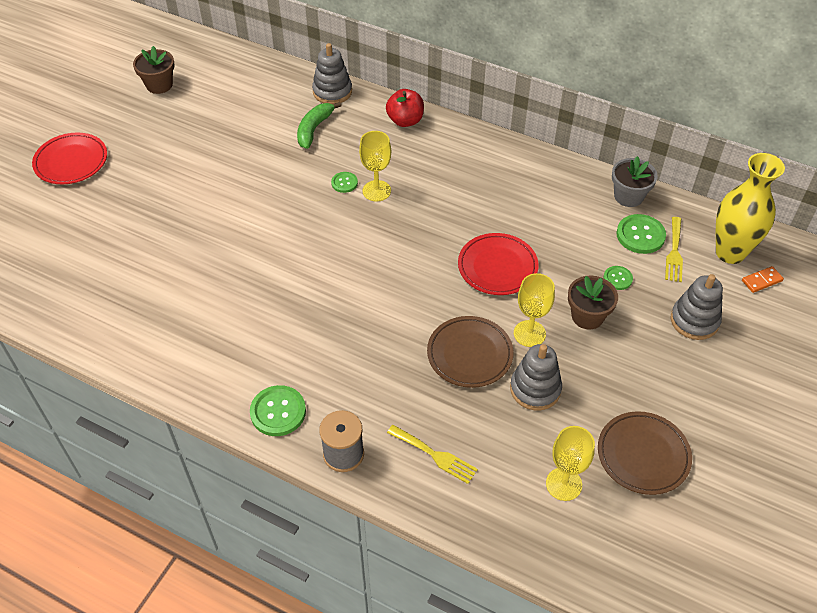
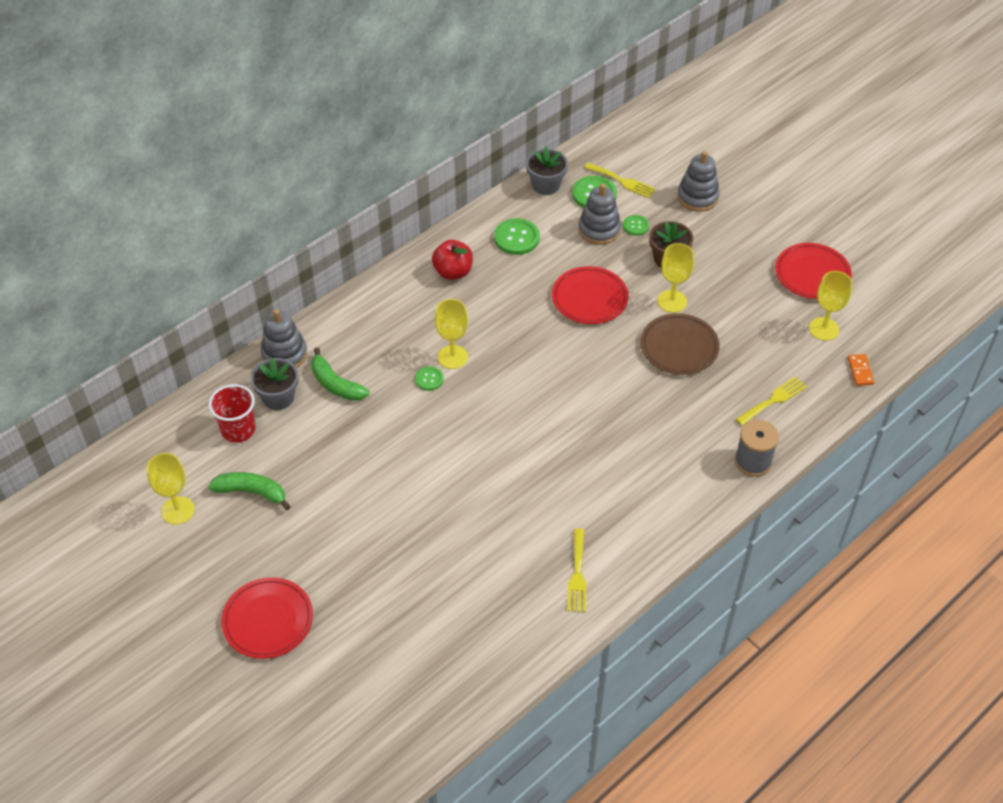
camera: 70 degrees left, 0 degrees up
(159, 85) = (178, 510): brown flower pot -> yellow goblet
(162, 341) = (577, 574): none -> yellow fork
(188, 116) = (252, 492): none -> green banana
(246, 91) = (238, 430): none -> red cup
(278, 412) = (693, 498): green button -> green button (516, 238)
(286, 102) = (278, 397): none -> grey flower pot
(405, 121) = (364, 307): red apple -> red apple (453, 272)
(535, 389) = (730, 316): grey stacking toy -> grey stacking toy (599, 230)
(643, 455) = (812, 274): brown plate -> red plate
(730, 252) = (637, 149): yellow vase -> none
(761, 280) = (673, 143): orange domino -> orange domino (860, 371)

